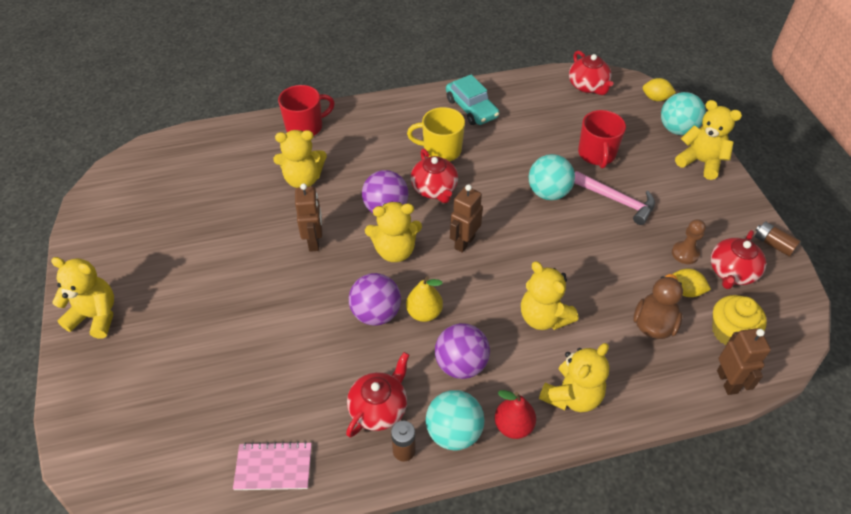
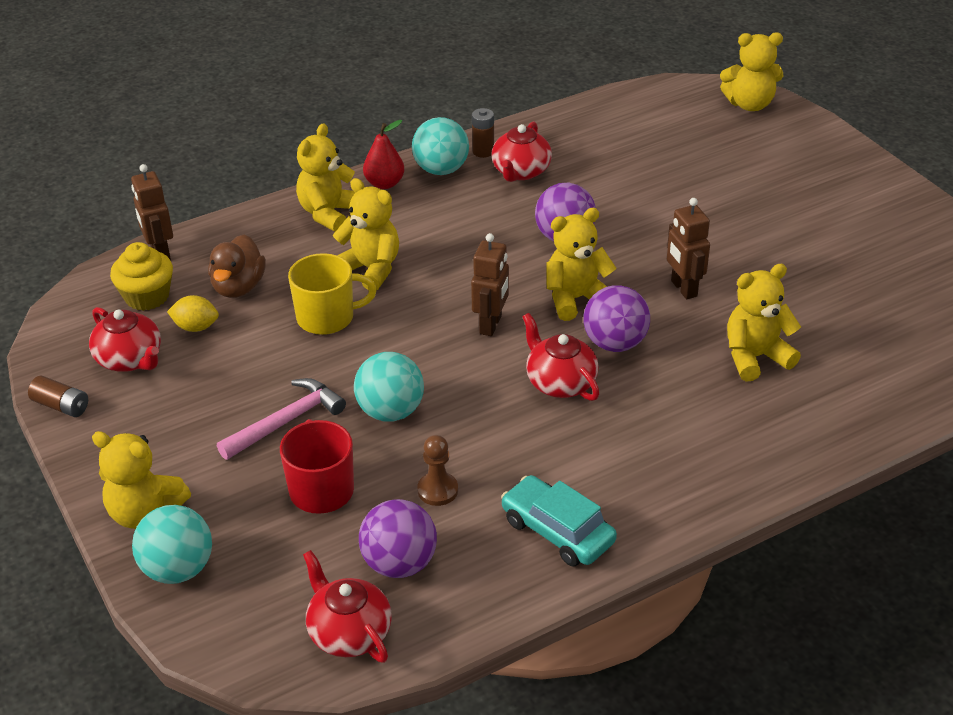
camera: 165 degrees right, 10 degrees down
(96, 316) = (863, 180): yellow teddy bear -> yellow teddy bear (749, 104)
(273, 467) = (594, 123): pink notebook -> none
(305, 127) = (815, 435): red mug -> none
(424, 313) = (510, 248): yellow pear -> none
(441, 150) = (577, 443): yellow mug -> yellow mug (327, 317)
(461, 364) = (452, 215): purple ball -> purple ball (399, 563)
(617, 200) = (286, 421): pink hammer -> pink hammer turned 120 degrees clockwise
(655, 98) = (212, 632): yellow lemon -> none
(685, 253) = (190, 370): brown pawn -> brown pawn (437, 490)
(731, 272) = (130, 359): red teapot -> red teapot turned 120 degrees clockwise

